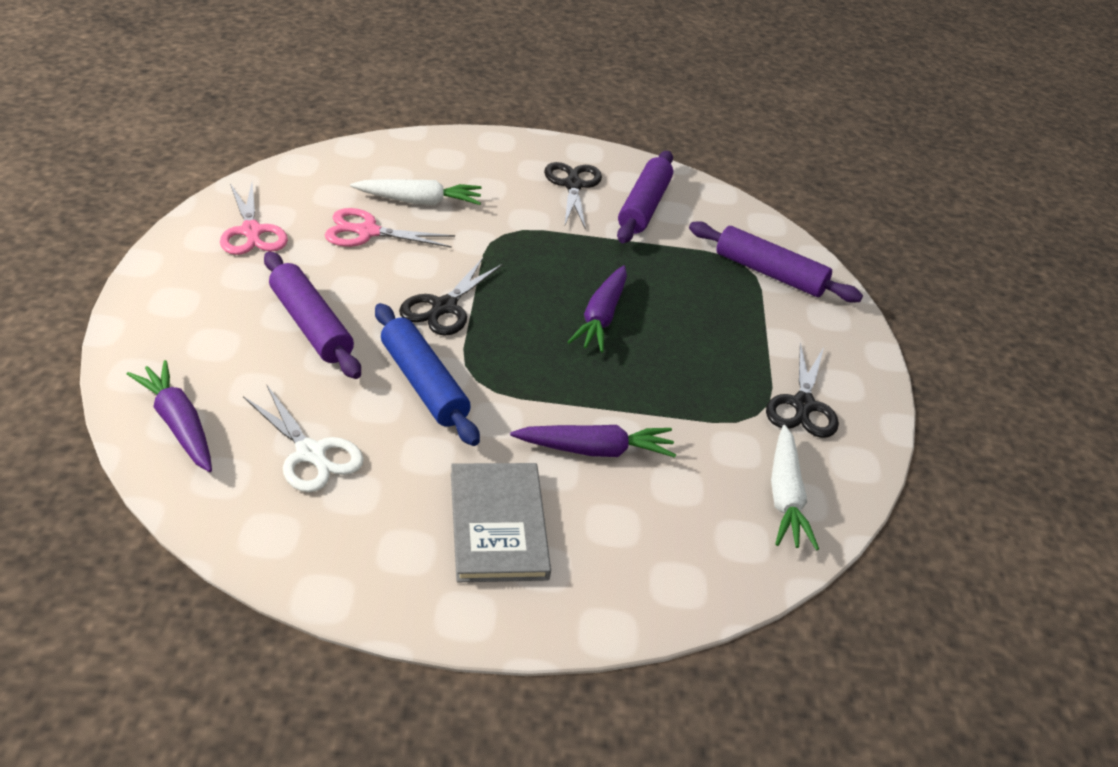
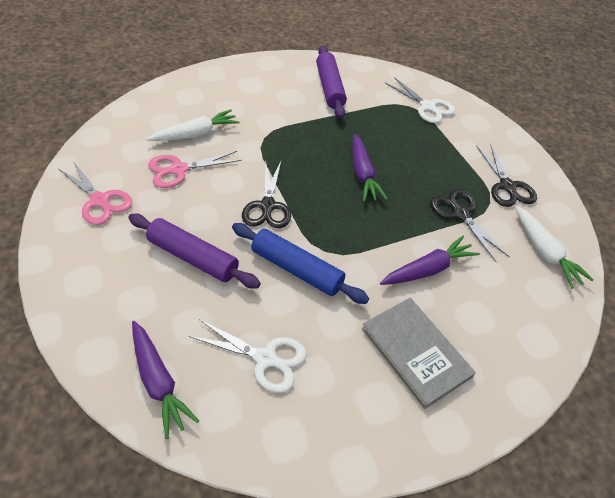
camera: 25 degrees left, 10 degrees up
(178, 424) = (159, 381): purple carrot -> purple carrot turned 150 degrees counterclockwise
(573, 185) = (279, 88): black scissors -> black scissors (460, 214)
(770, 273) = (427, 107): purple rolling pin -> white scissors

